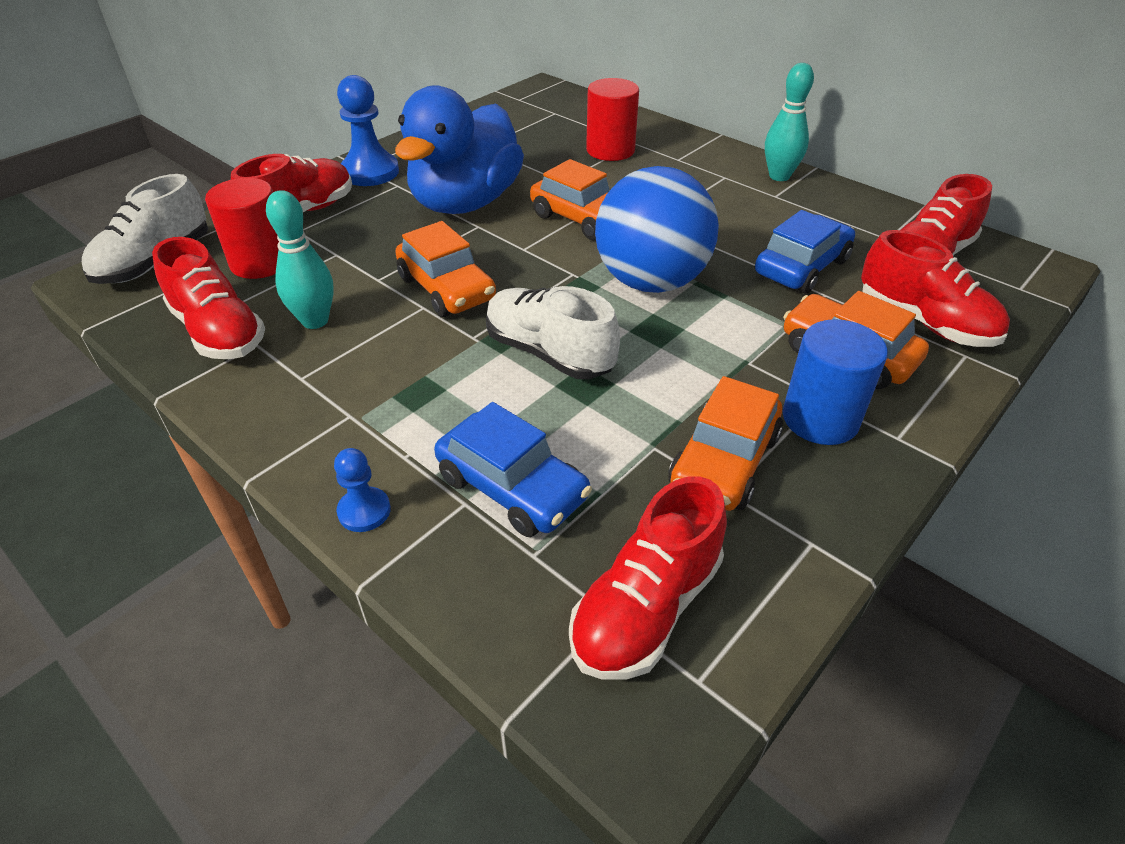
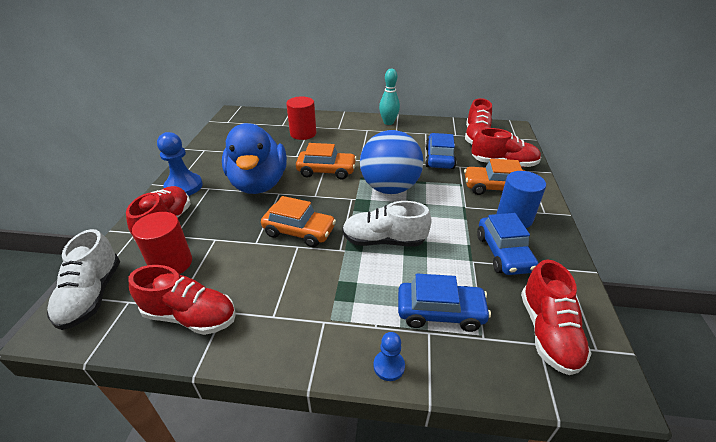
camera: 35 degrees left, 5 degrees down
(315, 321) = (245, 281): turquoise bowling pin -> none
(724, 461) = (503, 253): orange car -> blue car

